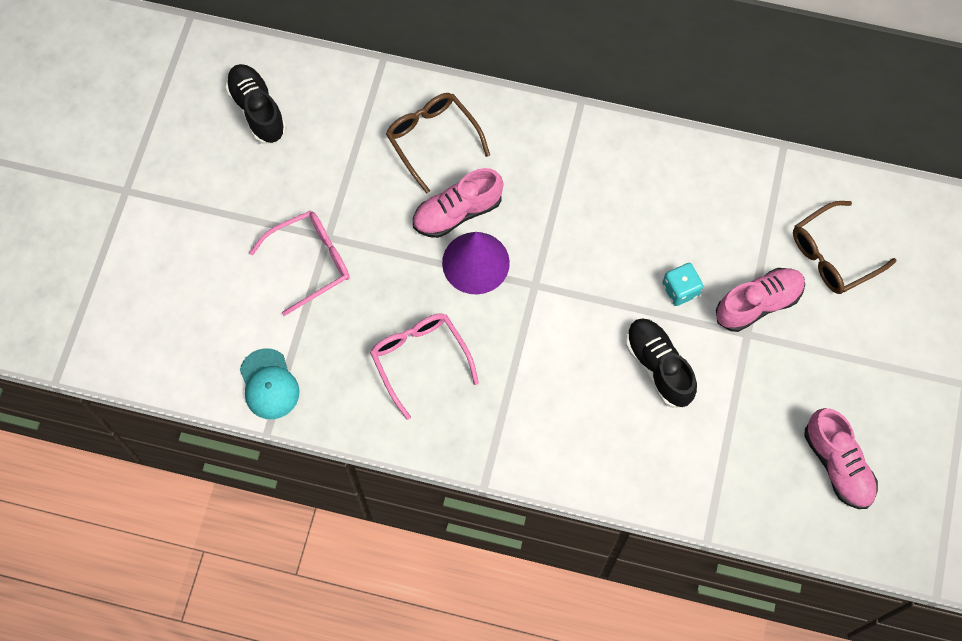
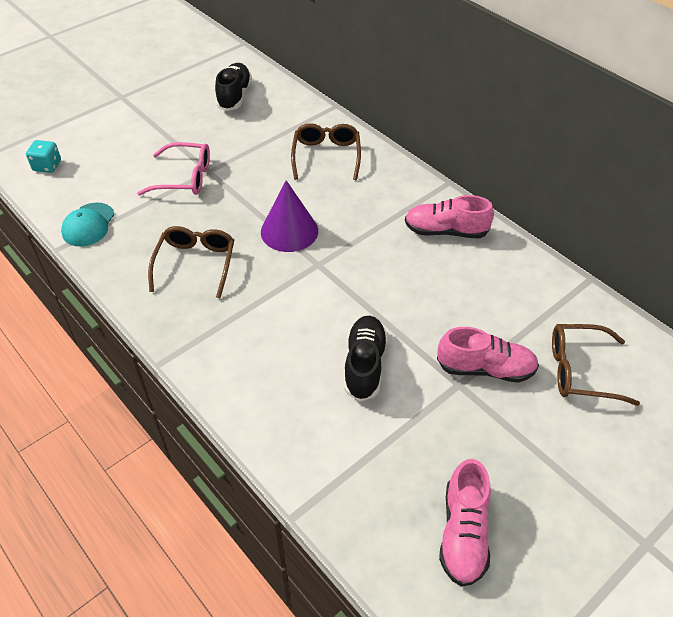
camera: 35 degrees right, 20 degrees down
(419, 359) = (196, 263): pink glasses -> brown glasses
(457, 212) = (304, 199): pink shoe -> pink shoe (445, 231)
(680, 290) = (427, 325): turquoise dice -> turquoise dice (47, 166)

